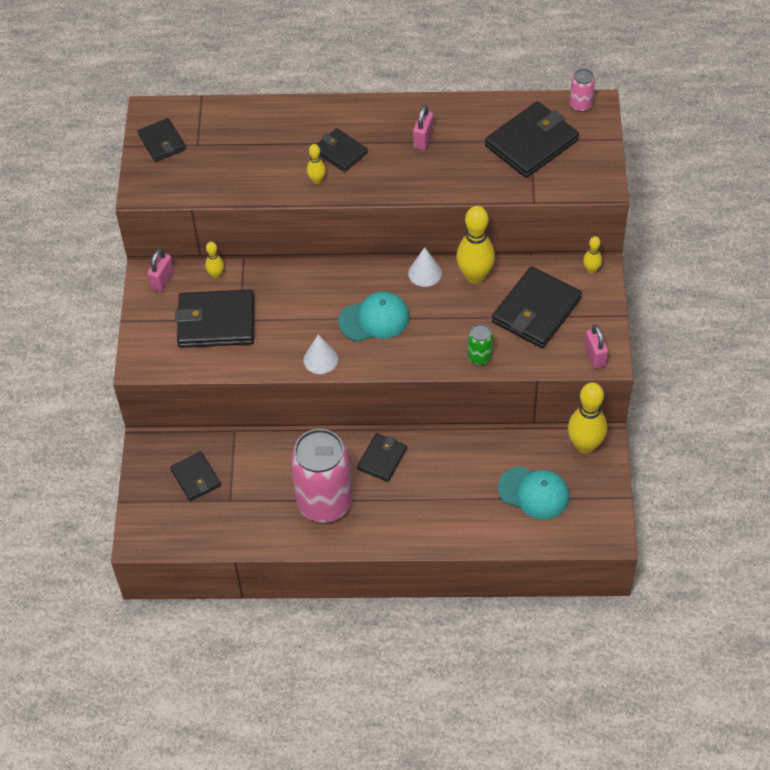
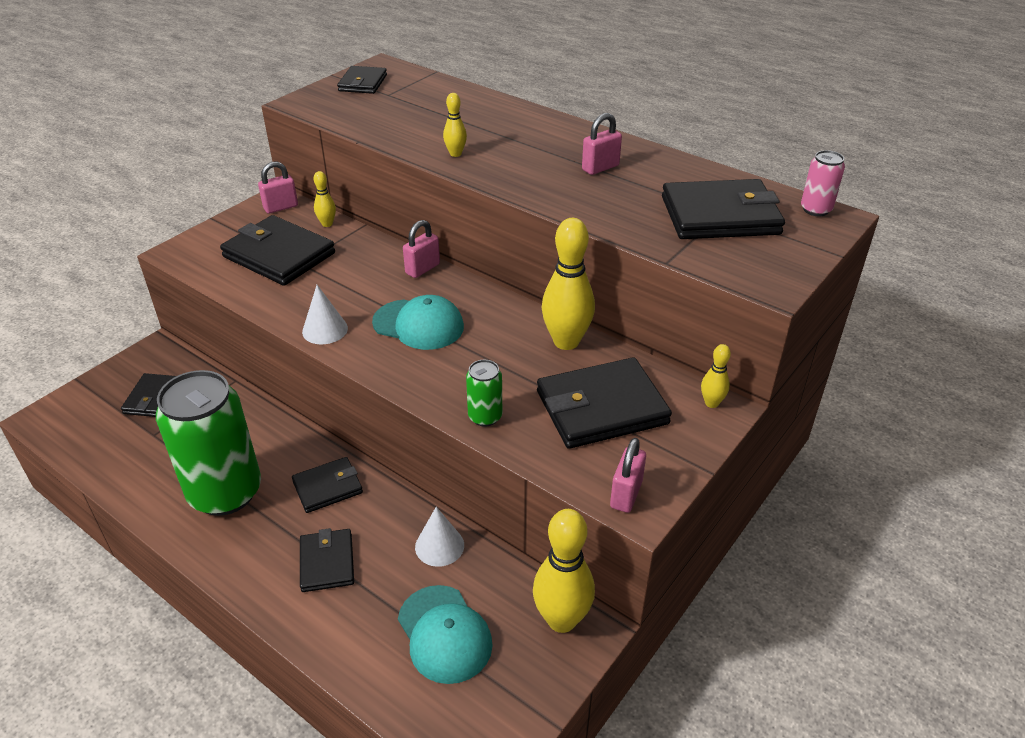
camera: 35 degrees right, 15 degrees down
(324, 503) = (225, 492): pink can -> green can
(328, 274) = (422, 269): none -> pink padlock
(340, 152) = (505, 145): black wallet -> black wallet (327, 562)
(425, 273) = (516, 313): white cone -> white cone (439, 546)

